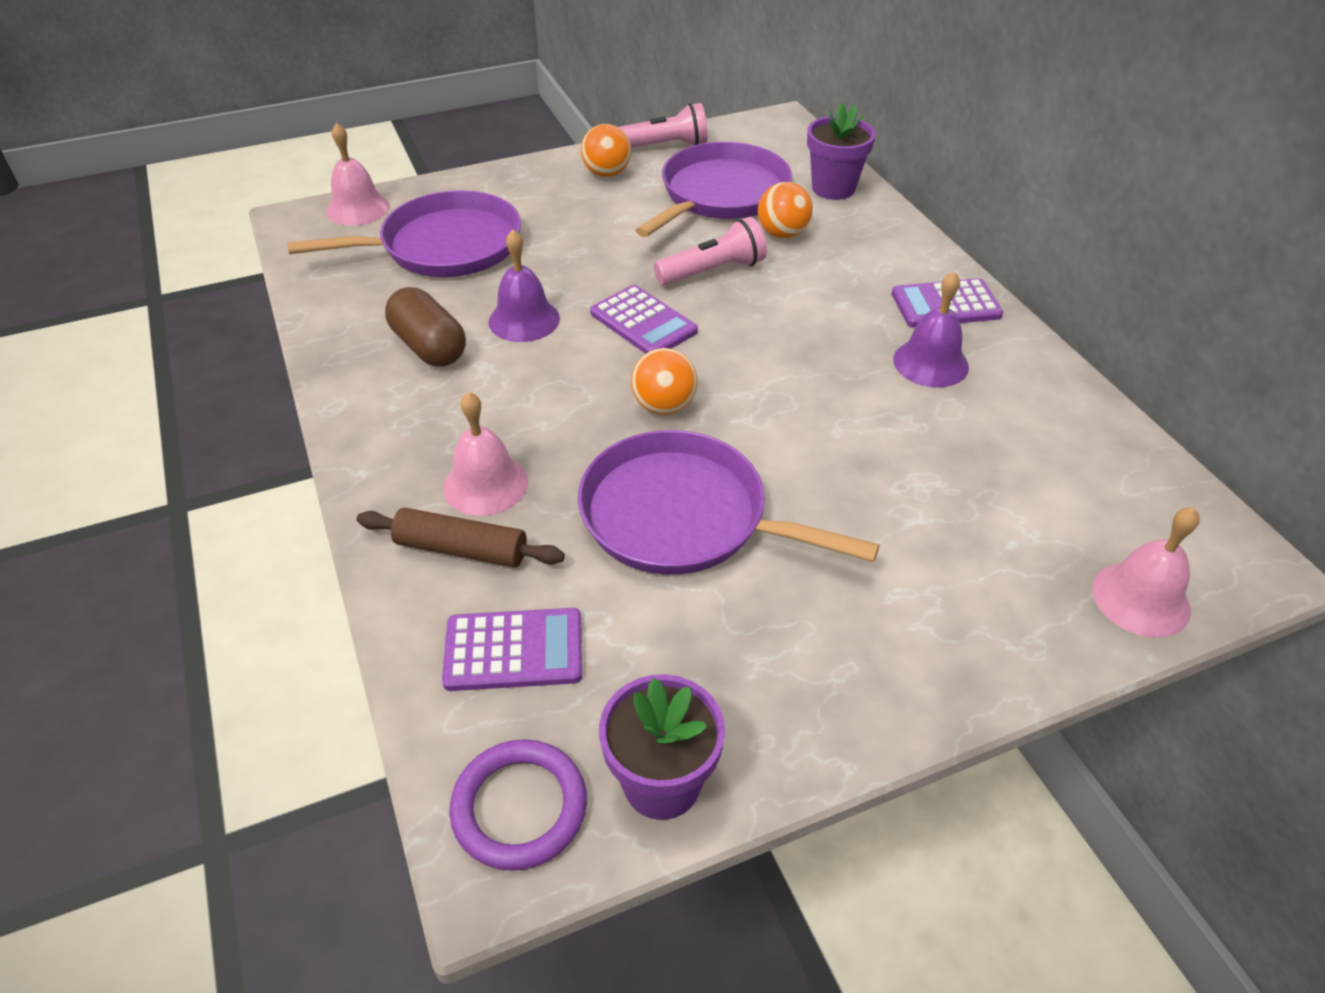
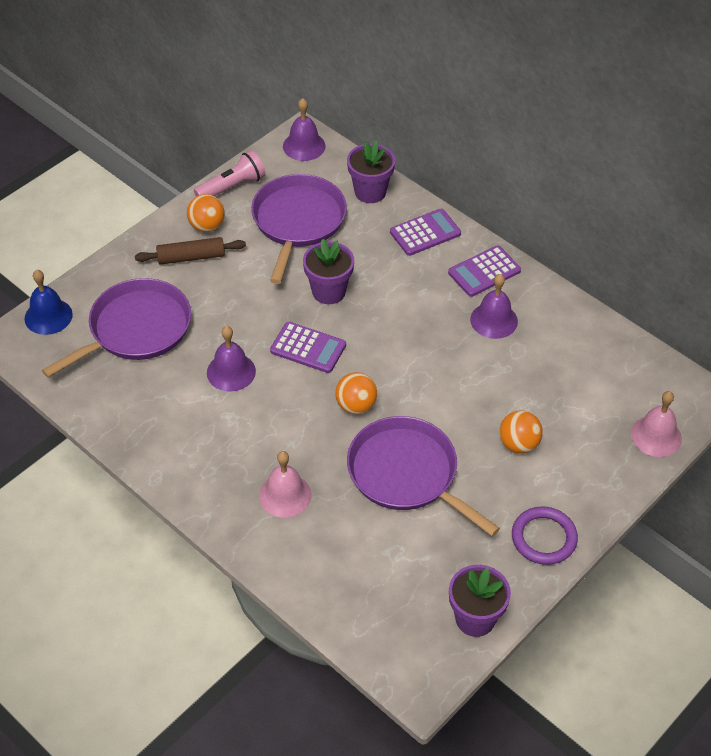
camera: 25 degrees left, 5 degrees up
(357, 208) = (48, 316): pink bell -> blue bell
(429, 347) = (184, 413): brown capsule -> none
(461, 549) = (298, 539): brown rolling pin -> brown rolling pin (191, 257)
(514, 650) = (364, 583): purple calculator -> purple calculator (425, 233)
(519, 807) = (416, 656): purple ring -> purple ring (544, 538)
(683, 516) = (407, 474): purple pan -> purple pan turned 45 degrees clockwise
(712, 271) = (328, 291): pink flashlight -> purple flower pot
(777, 130) = (304, 146): none -> purple bell
(782, 234) = (357, 244): orange ball -> orange ball (518, 444)

